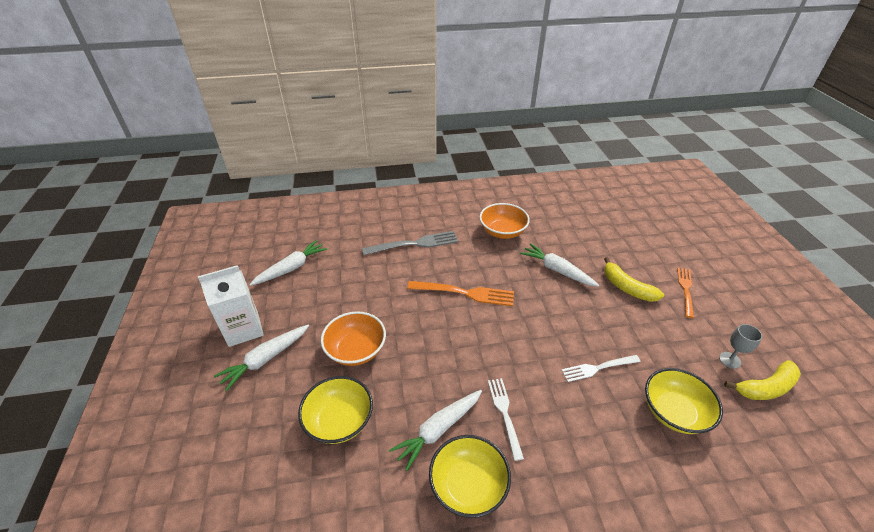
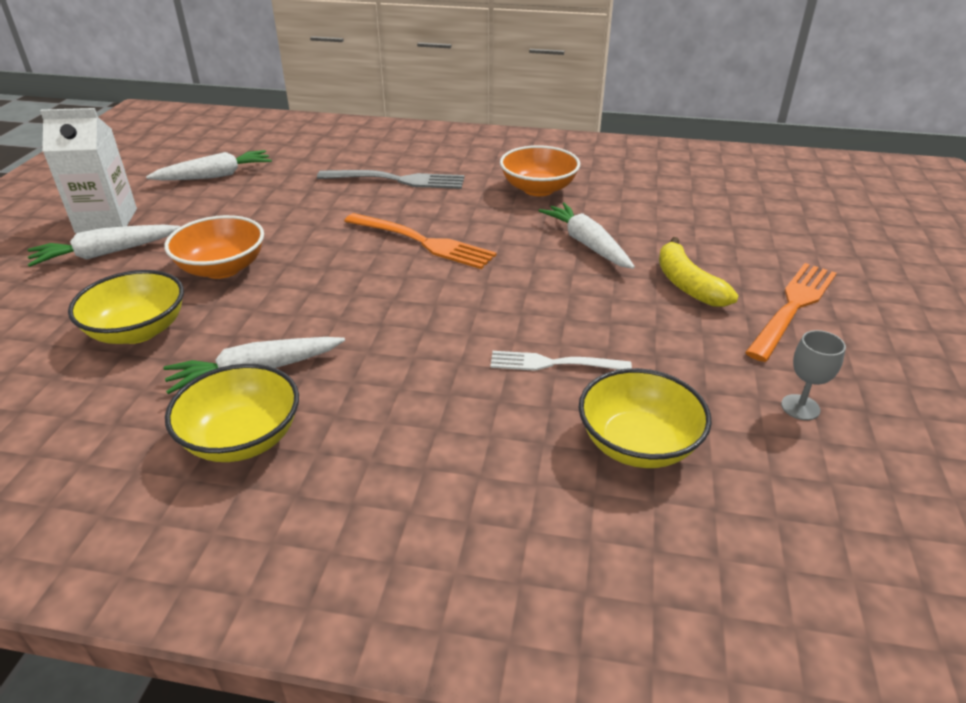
camera: 20 degrees right, 5 degrees down
(504, 414) = (363, 378): white fork -> none
(685, 290) = (793, 307): orange fork -> orange fork, size x1.51
(765, 387) = (840, 457): yellow banana -> none

